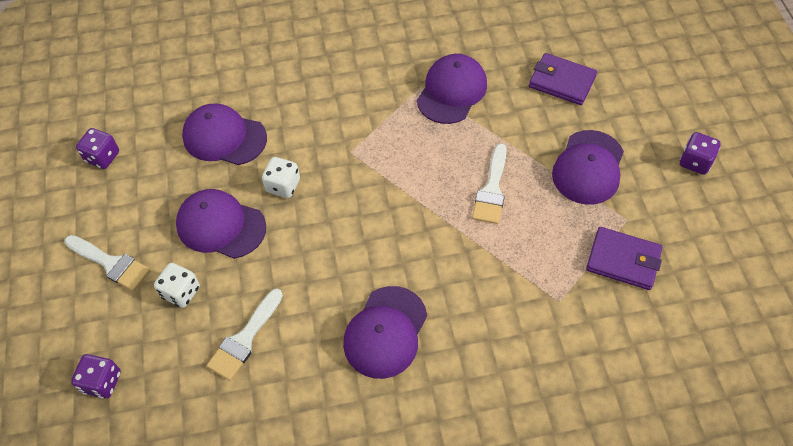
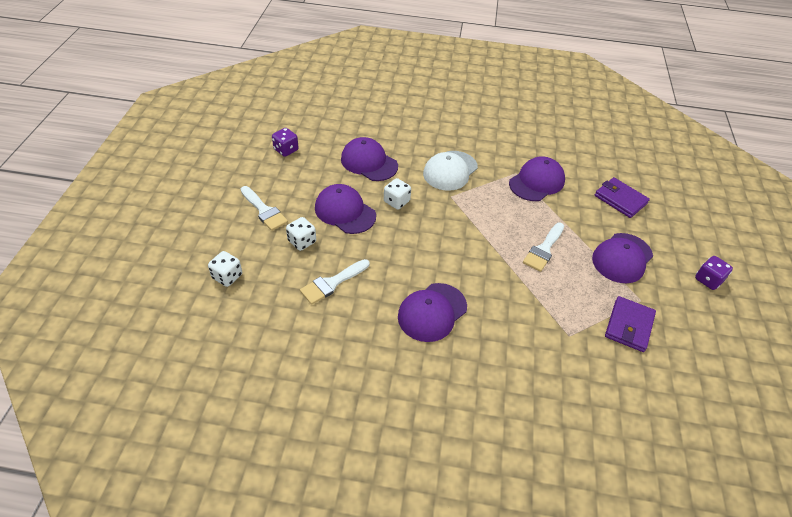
camera: 15 degrees right, 10 degrees down
(102, 382) = (227, 276): purple dice -> white dice
(336, 112) = (450, 171): none -> white cap
(623, 260) = (629, 326): purple wallet -> purple wallet turned 75 degrees clockwise

